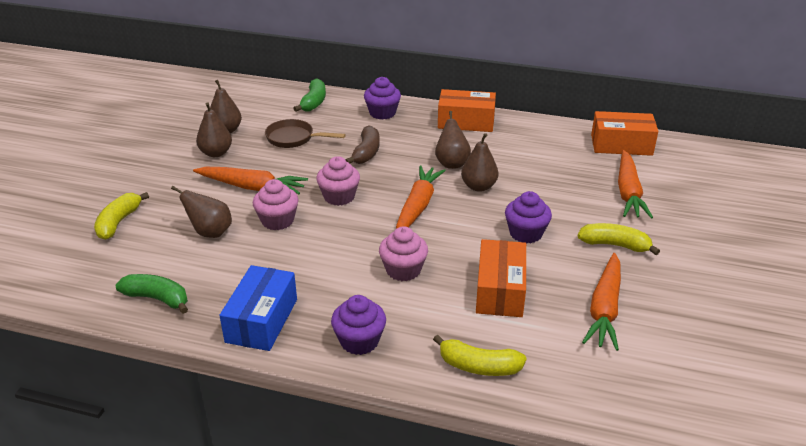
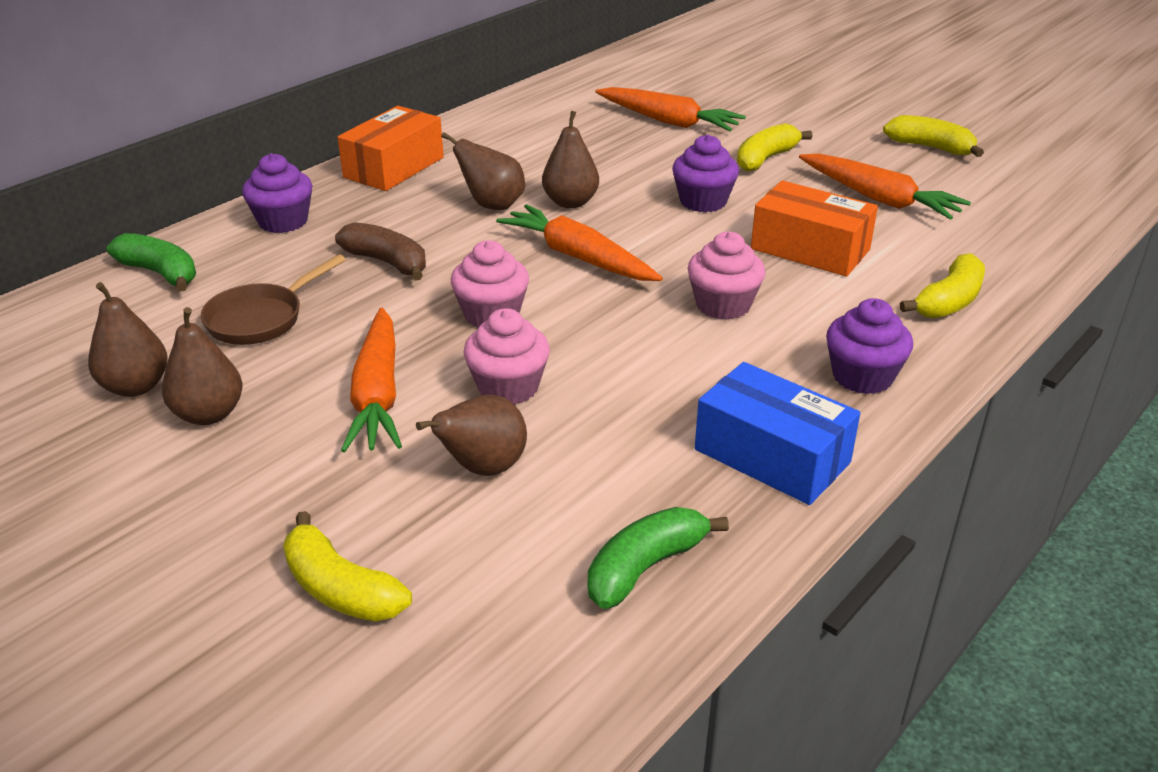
camera: 65 degrees left, 0 degrees up
(252, 187) = (377, 394): orange carrot -> orange carrot turned 135 degrees clockwise
(621, 145) = (565, 95): orange box -> none
(725, 322) = (931, 147): none -> yellow banana

